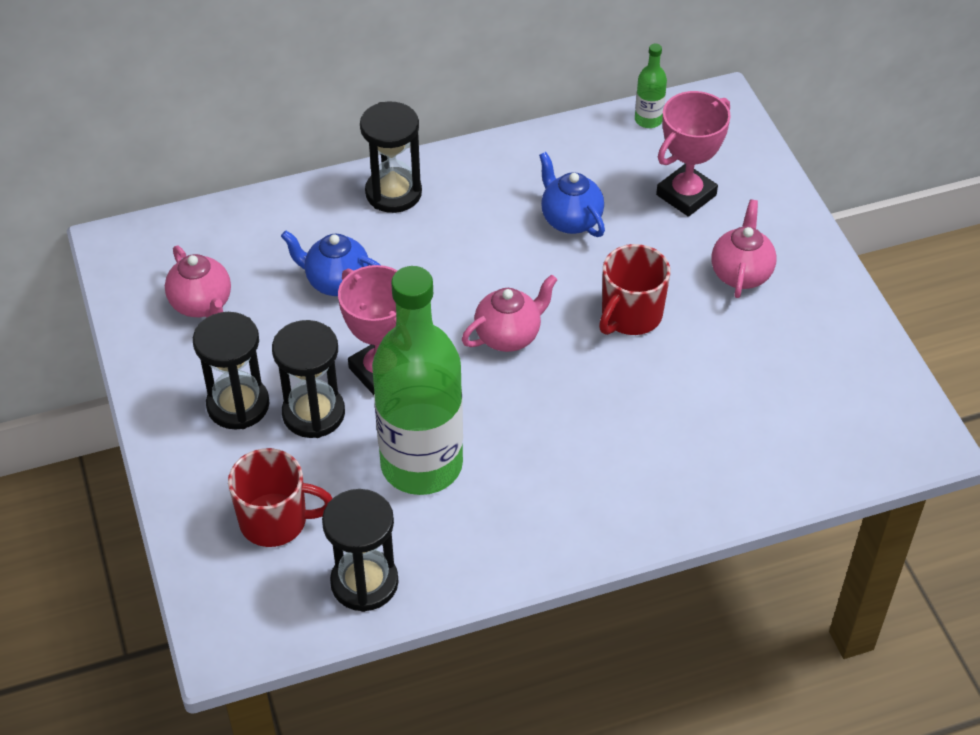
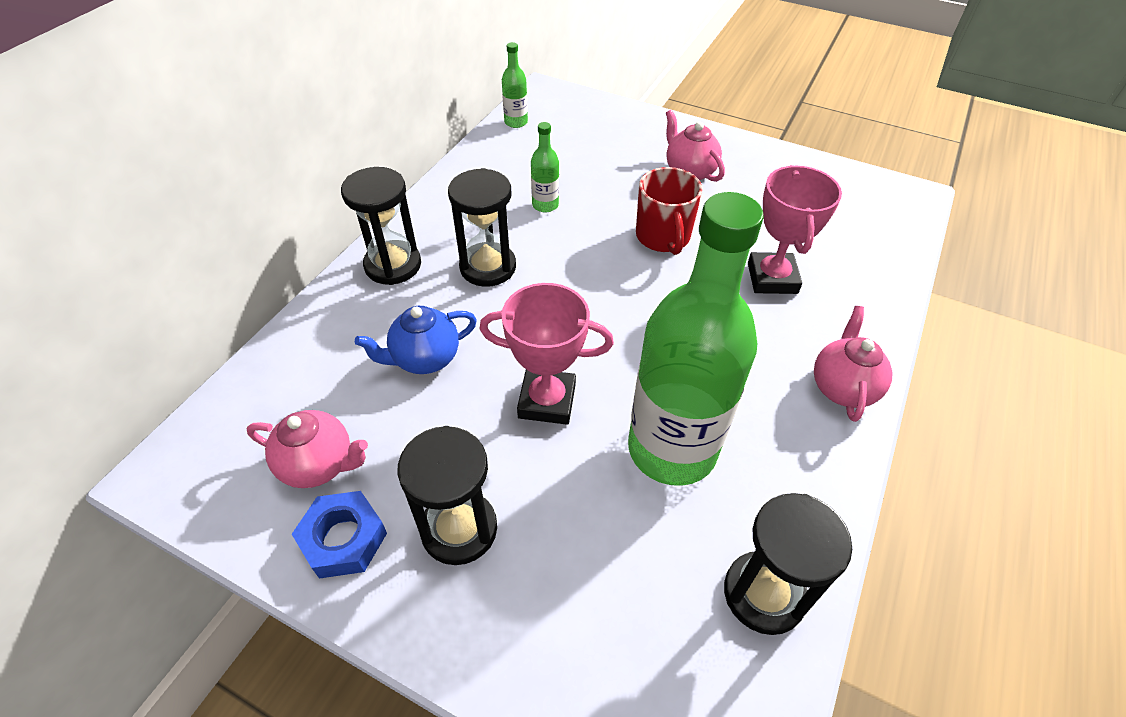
camera: 45 degrees left, 0 degrees up
(172, 359) = (343, 539): none -> blue nut
(276, 521) = (623, 609): red mug -> none
(313, 413) = (535, 480): black hourglass -> black hourglass (488, 267)
(509, 336) = (605, 305): pink teapot -> pink teapot (842, 387)
(570, 220) = (545, 205): blue teapot -> green bottle
(686, 195) = (596, 149): pink trophy -> pink trophy (772, 278)

